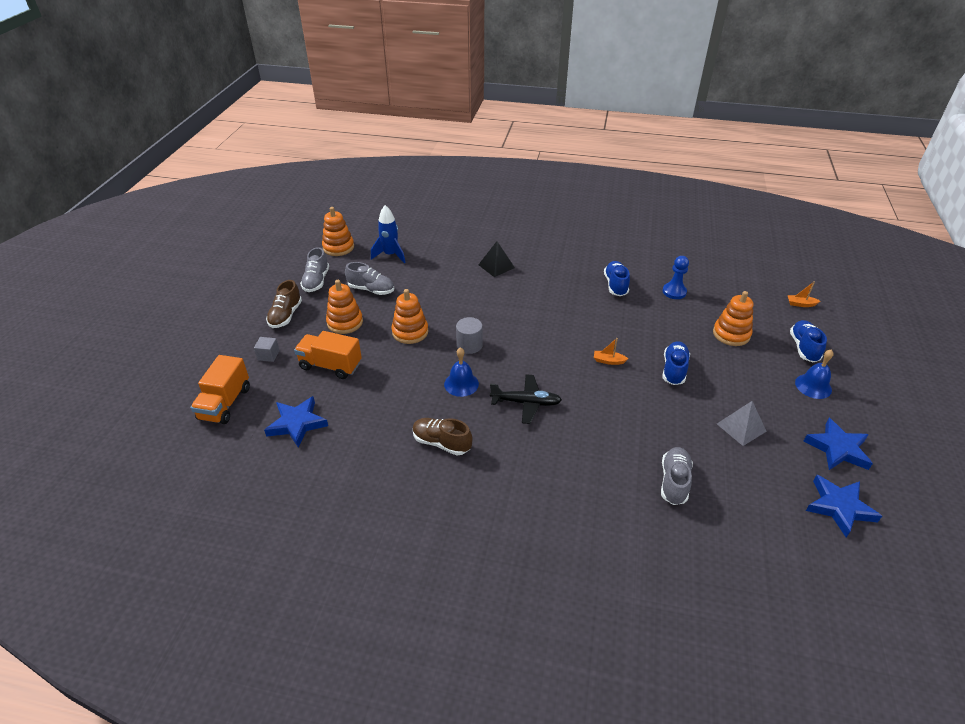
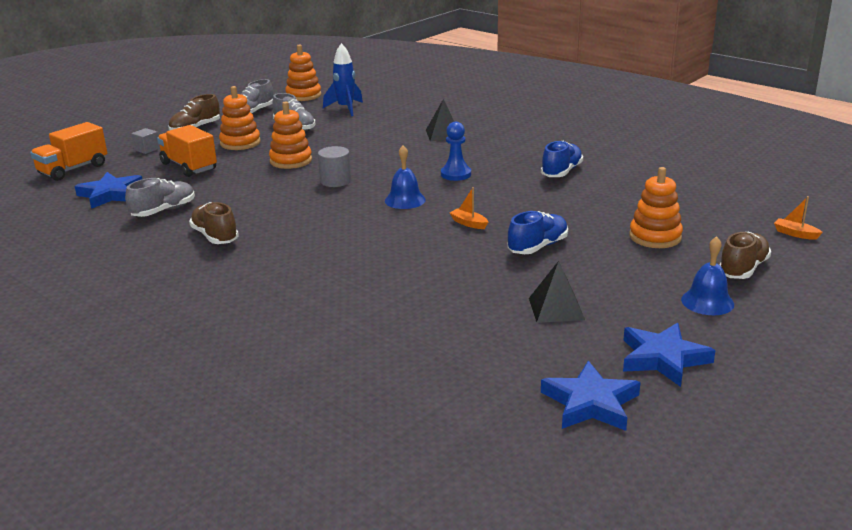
camera: 30 degrees right, 15 degrees down
(461, 384) = (290, 204): blue bell -> blue bell (405, 200)
(526, 403) = (335, 231): black plane -> none
(674, 292) = (629, 190): blue pawn -> blue pawn (456, 174)
(674, 482) = (411, 325): grey shoe -> grey shoe (164, 211)
(741, 427) = (556, 308): grey pyramid -> black pyramid
(804, 348) = (743, 269): blue shoe -> brown shoe

